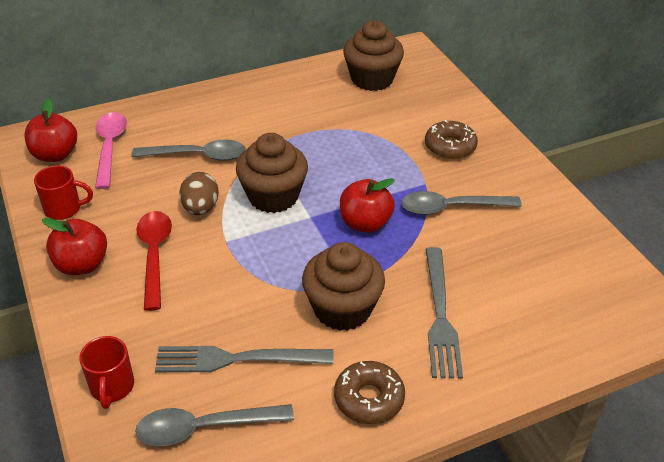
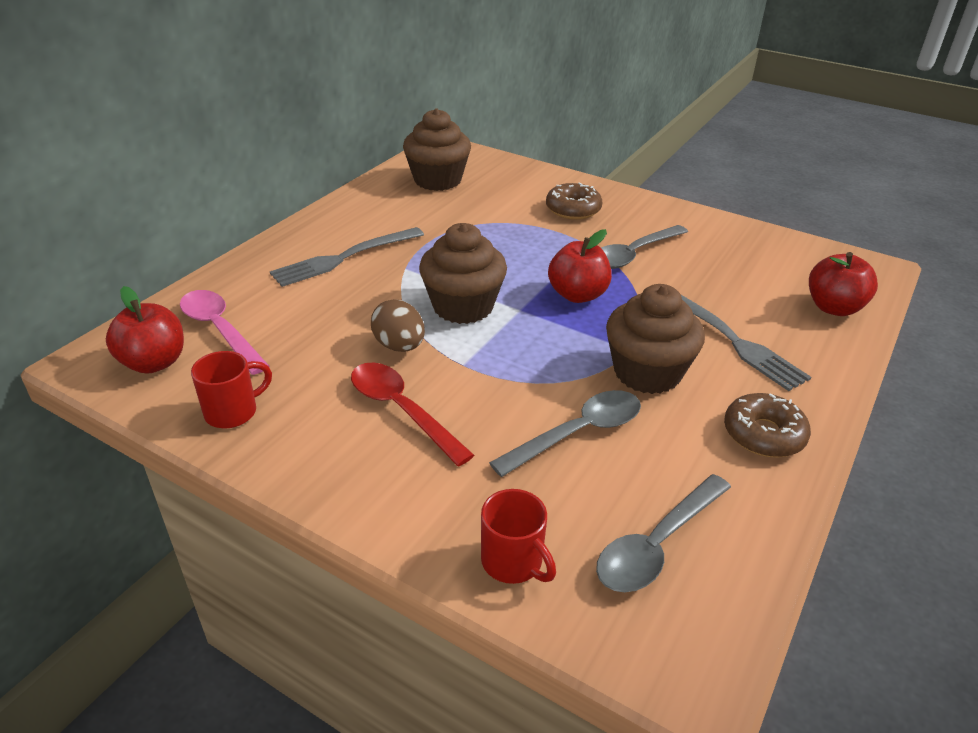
camera: 35 degrees left, 5 degrees down
(82, 265) = (325, 458): red apple -> red apple (833, 308)
(198, 156) = (337, 300): grey spoon -> grey spoon (578, 433)
(237, 359) = (608, 464): grey fork -> grey fork (344, 258)

